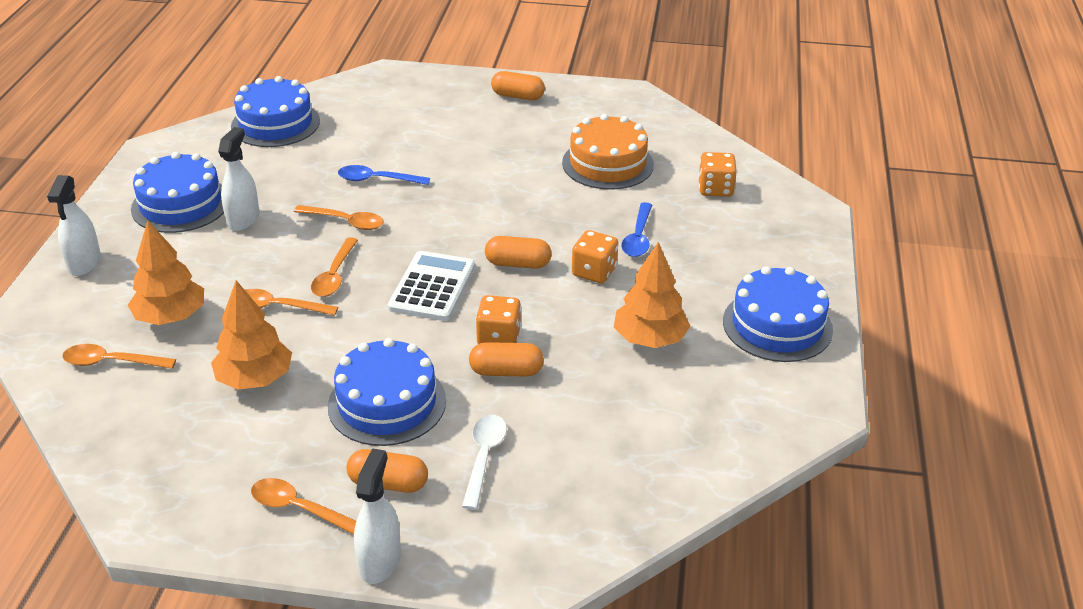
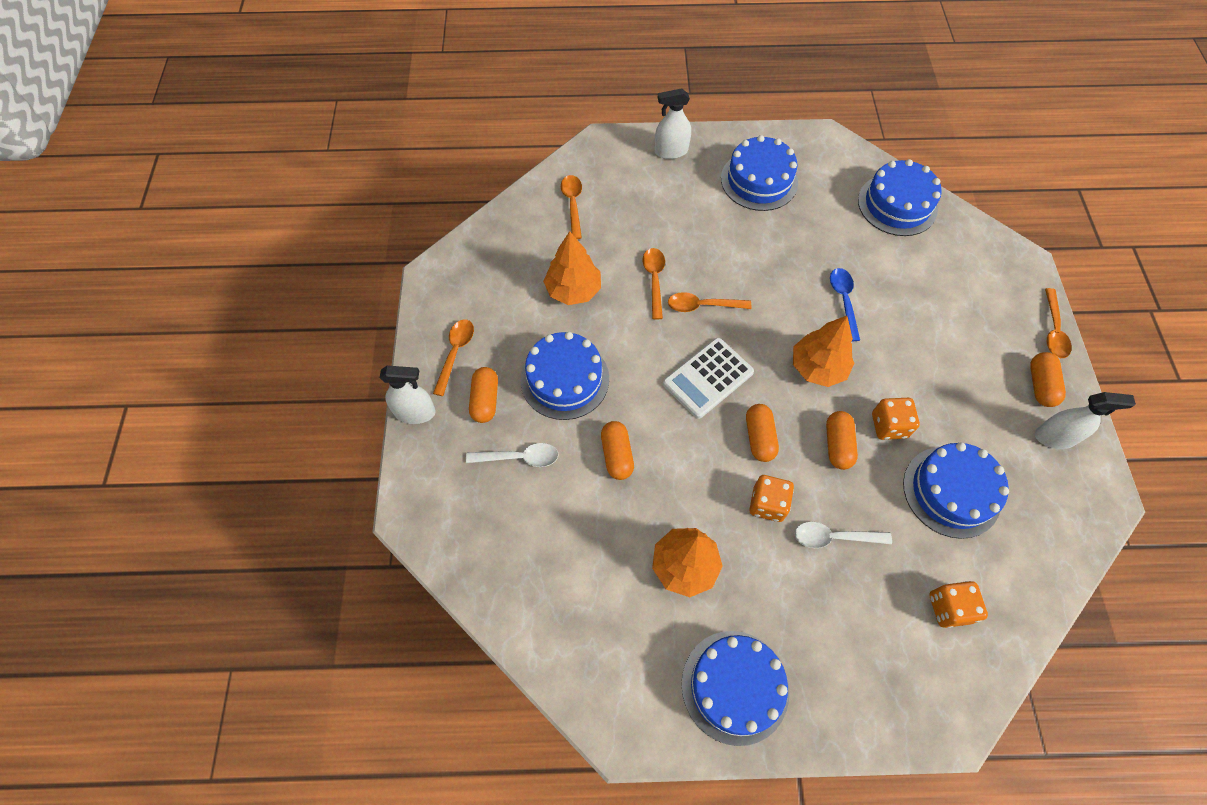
camera: 80 degrees right, 25 degrees up
(171, 317) = (626, 220): orange tree -> orange tree (818, 367)
(243, 219) = (753, 225): white spray bottle -> white spray bottle (1054, 437)
(346, 222) = (775, 294): orange spoon -> orange spoon (1053, 330)
(432, 287) = (708, 378): white calculator -> white calculator turned 135 degrees clockwise
(499, 337) = (656, 441): orange dice -> orange dice (889, 426)
(542, 216) = (837, 445): none -> orange capsule
(608, 164) = (951, 491): orange cake -> blue cake
(638, 237) = (834, 537): blue spoon -> white spoon

